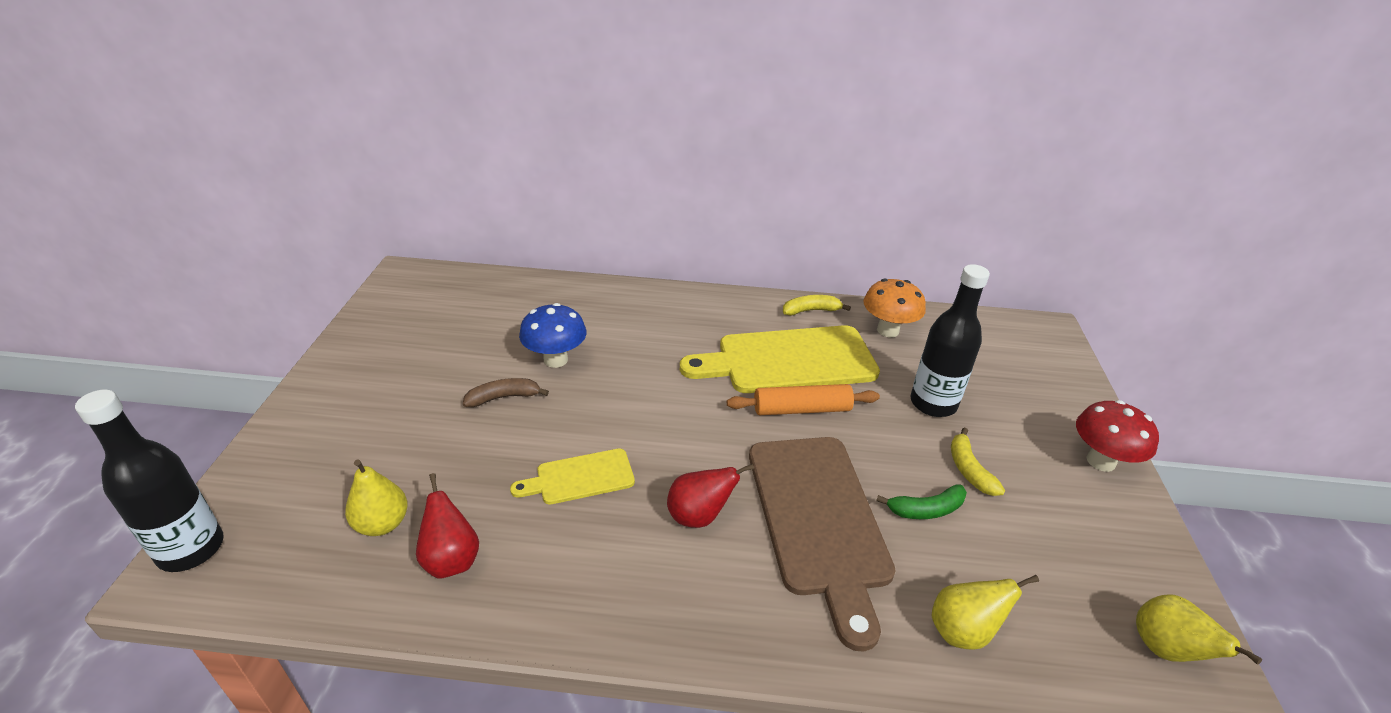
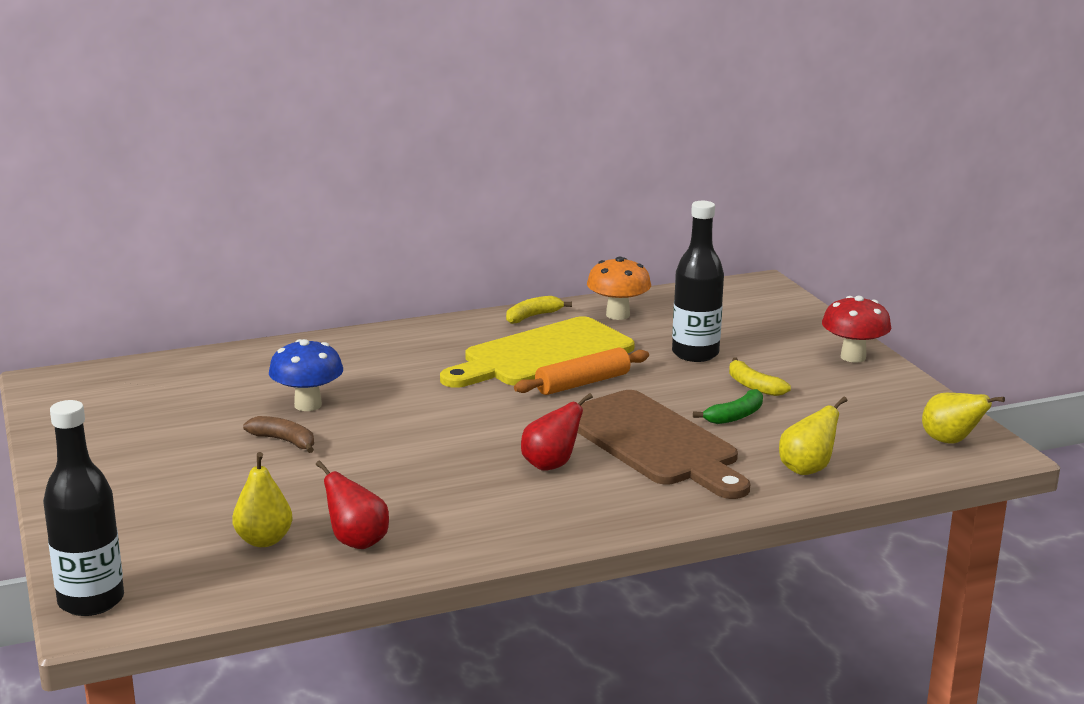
camera: 25 degrees left, 15 degrees down
(504, 397) = (284, 441): brown banana -> brown banana turned 75 degrees clockwise
(580, 477) = (420, 470): yellow cutting board -> none

